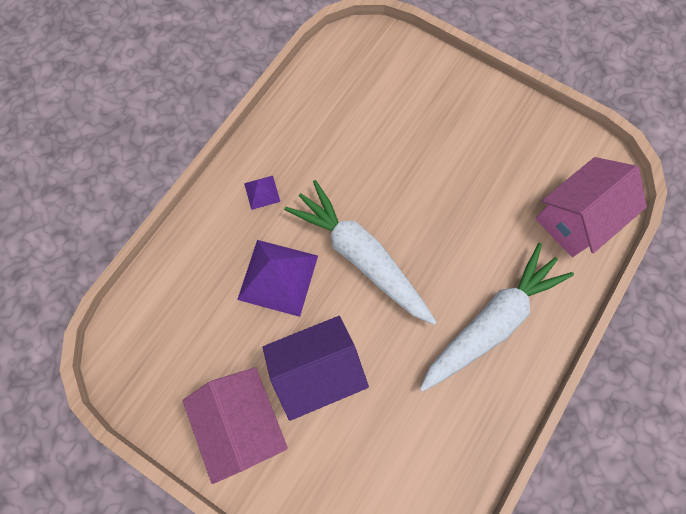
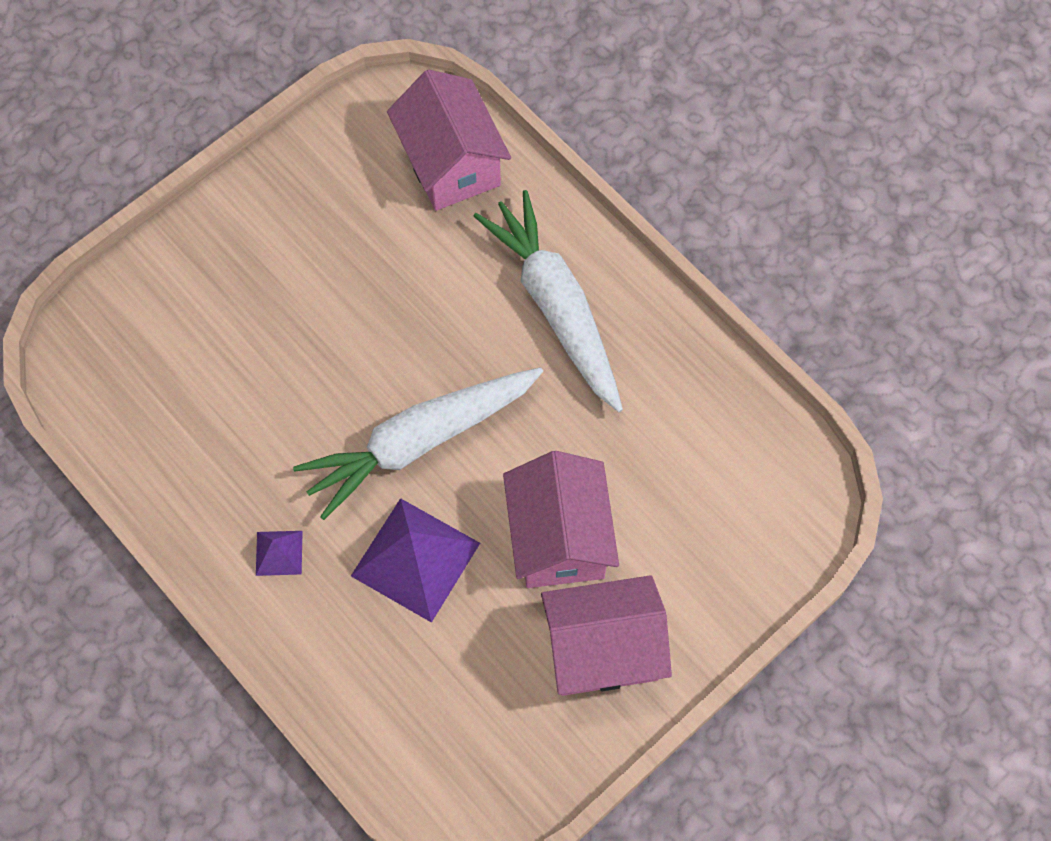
camera: 75 degrees left, 5 degrees down
(317, 370) = (559, 537): purple house -> pink house

